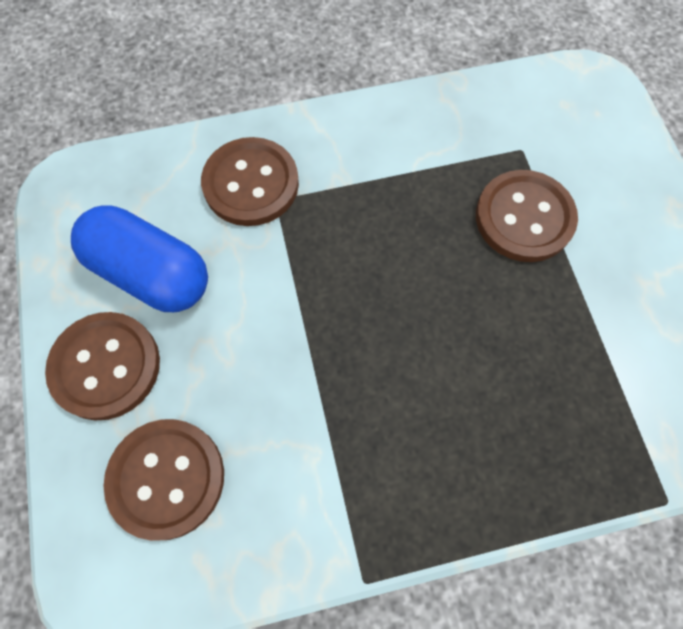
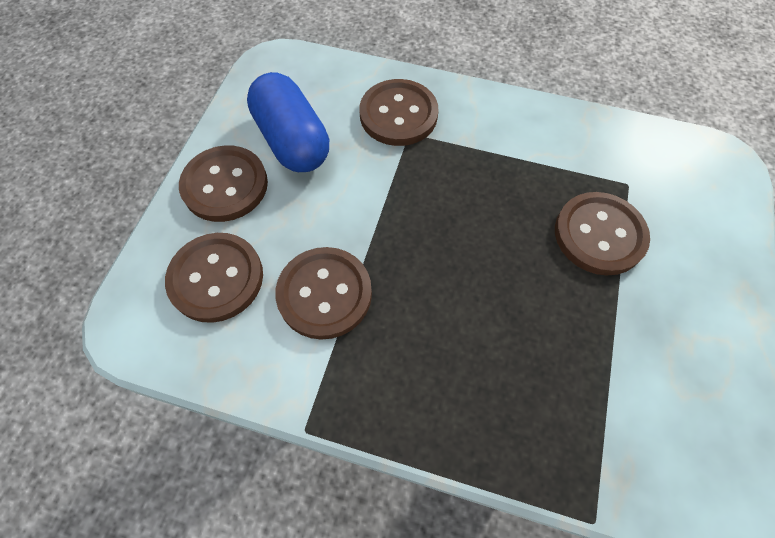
camera: 30 degrees right, 5 degrees down
(295, 428) = (324, 294): none -> brown button

